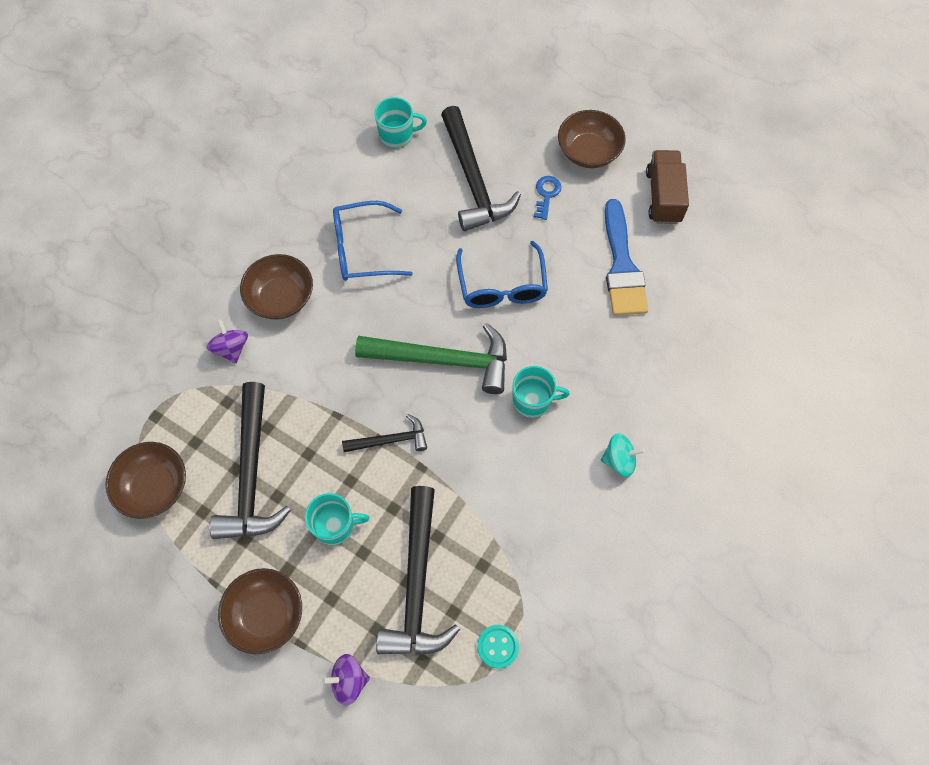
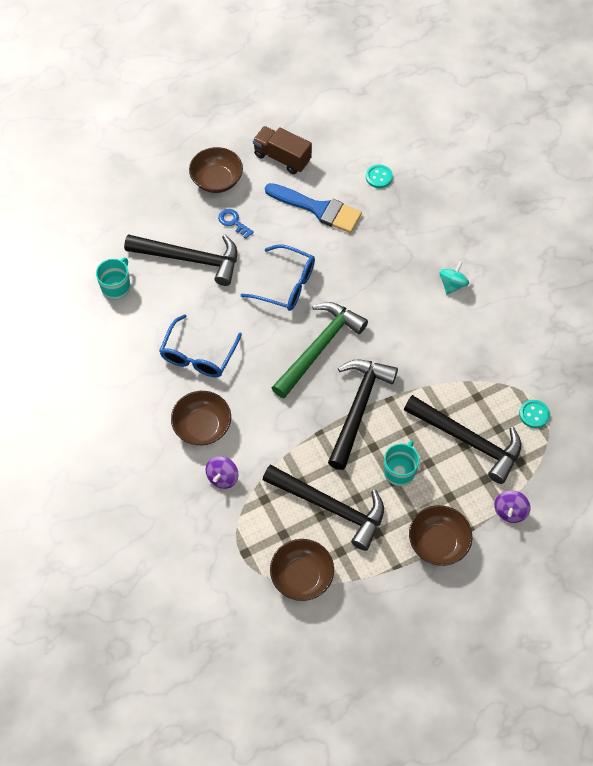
camera: 60 degrees left, 5 degrees down
(231, 348) = (222, 477): purple spinning top -> purple spinning top turned 75 degrees counterclockwise
(390, 440) = (358, 408): black hammer -> black hammer, size x1.89
(533, 400) = (382, 310): turquoise mug -> none
(711, 306) = (379, 177): none -> turquoise button

